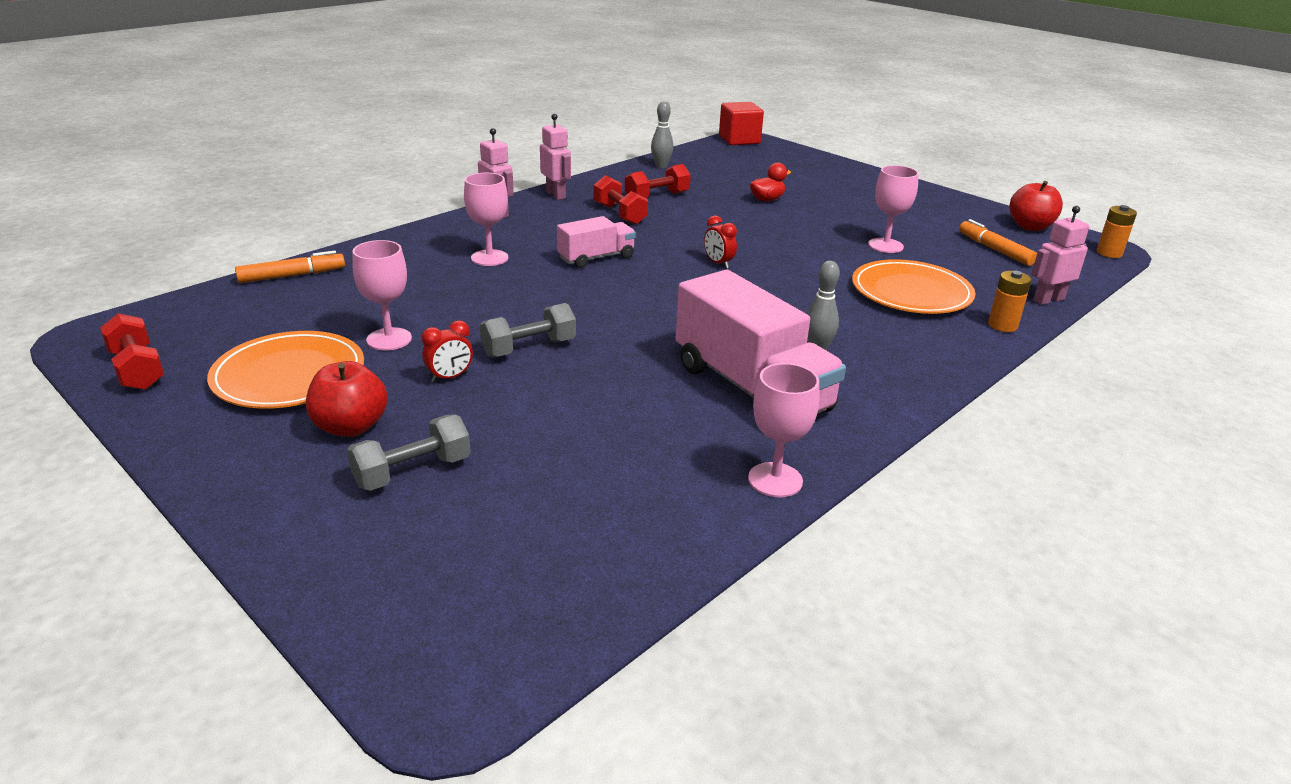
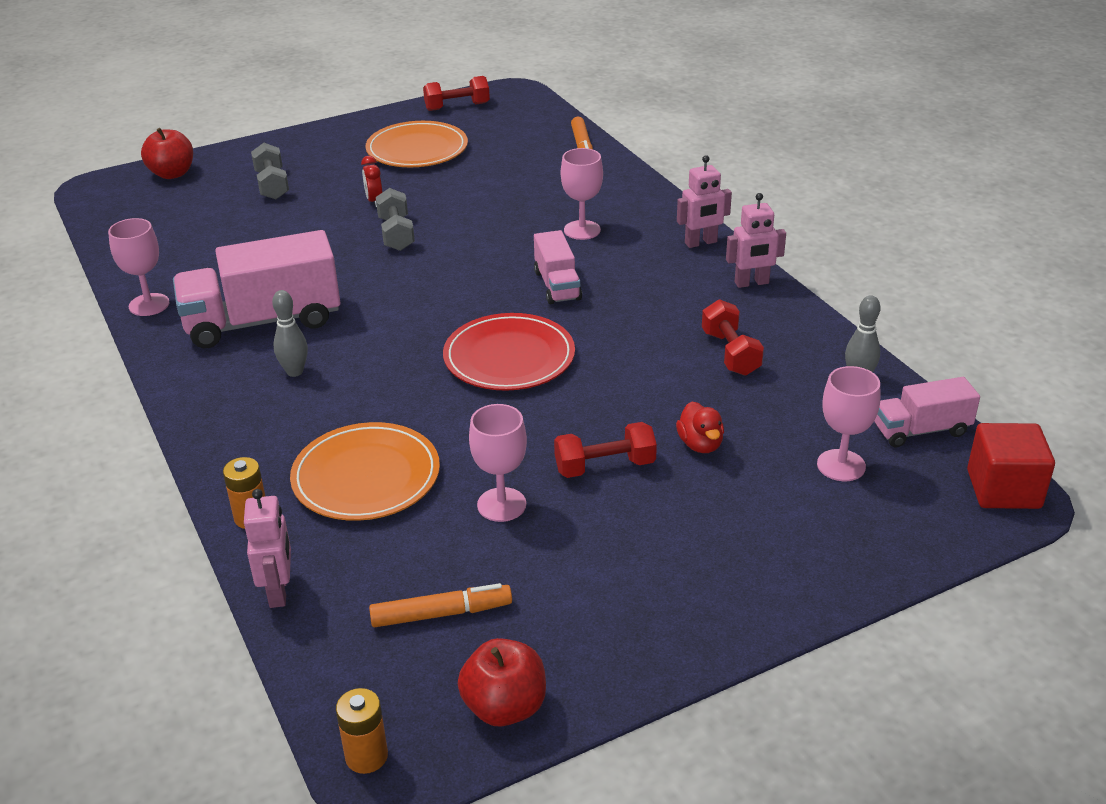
camera: 110 degrees right, 5 degrees up
(351, 427) = (337, 168): red apple -> red apple (172, 174)
(389, 339) = (447, 182): pink goblet -> pink goblet (841, 465)
(620, 214) = (676, 317): red dumbbell -> red dumbbell (605, 466)
(702, 153) = (921, 430): none -> pink truck
(718, 263) = (509, 357): red clock -> red plate

